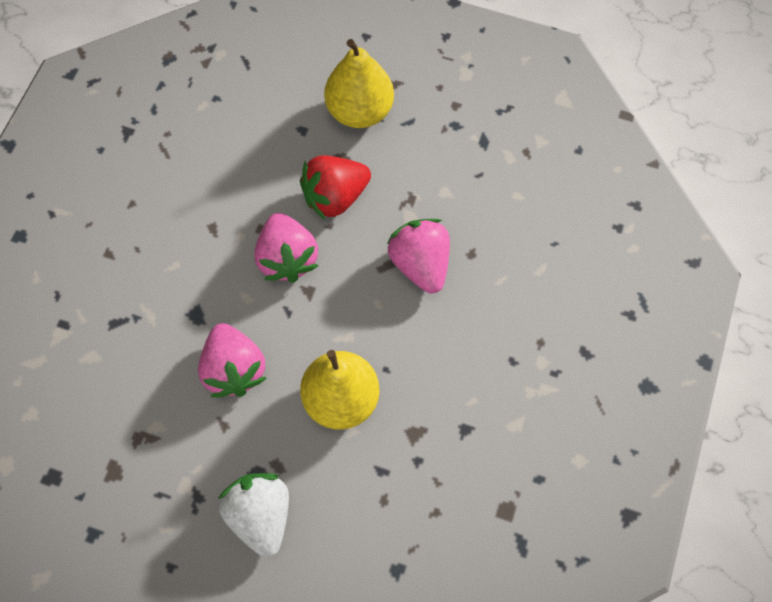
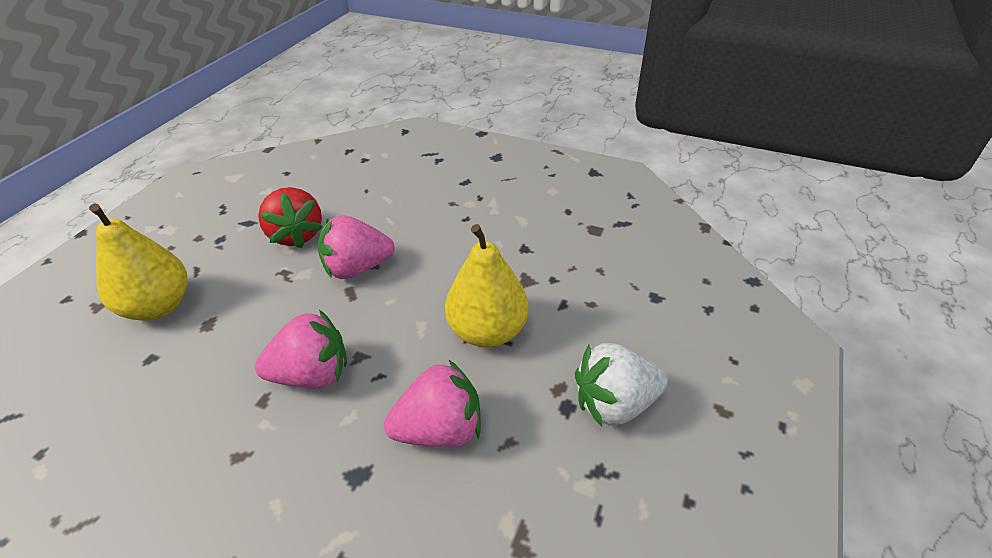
camera: 85 degrees left, 25 degrees down
(335, 197) = (253, 330): red strawberry -> red strawberry (296, 235)

